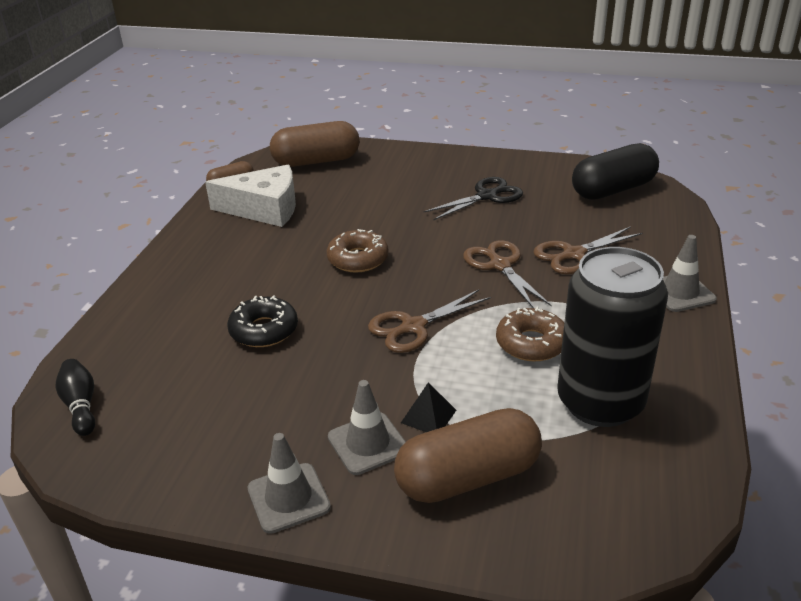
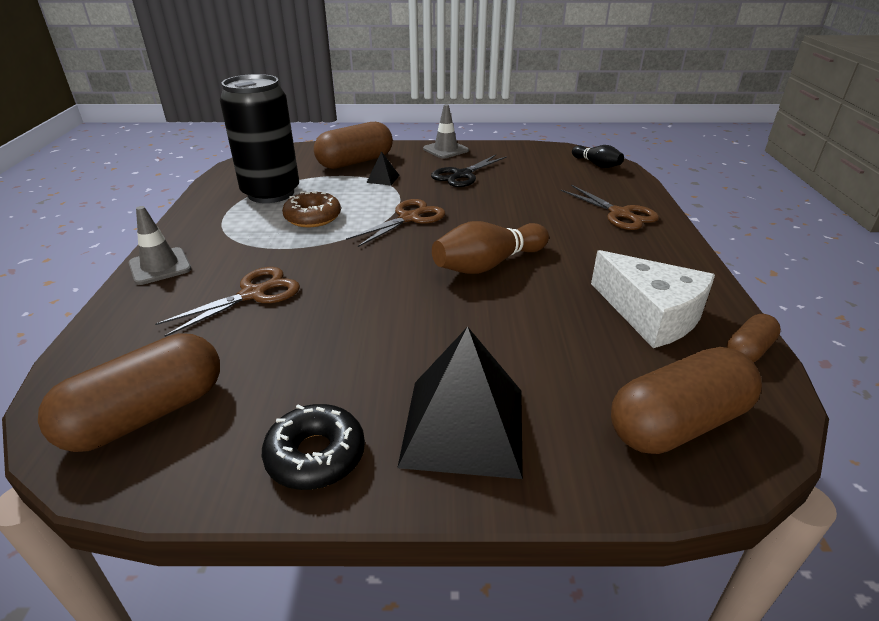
camera: 165 degrees right, 0 degrees up
(264, 209) = (651, 314): white cheese -> white cheese turned 120 degrees counterclockwise
(264, 330) = (524, 205): black donut -> black donut (315, 455)
(358, 259) = (488, 265): brown donut -> brown bowling pin
(368, 443) = (415, 167): grey traffic cone -> none
(430, 170) = (464, 426): none -> black pyramid
(486, 196) = (357, 373): black scissors -> black scissors (462, 175)
(500, 265) = (337, 273): brown scissors -> brown scissors (619, 214)
(613, 190) = (147, 414): black capsule -> brown capsule

